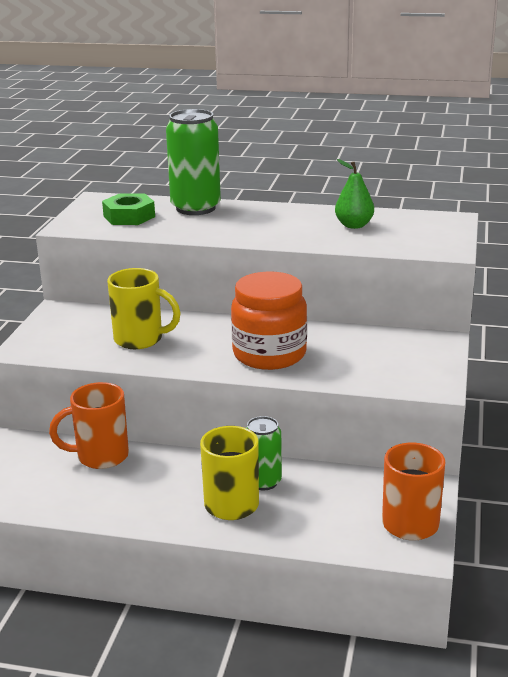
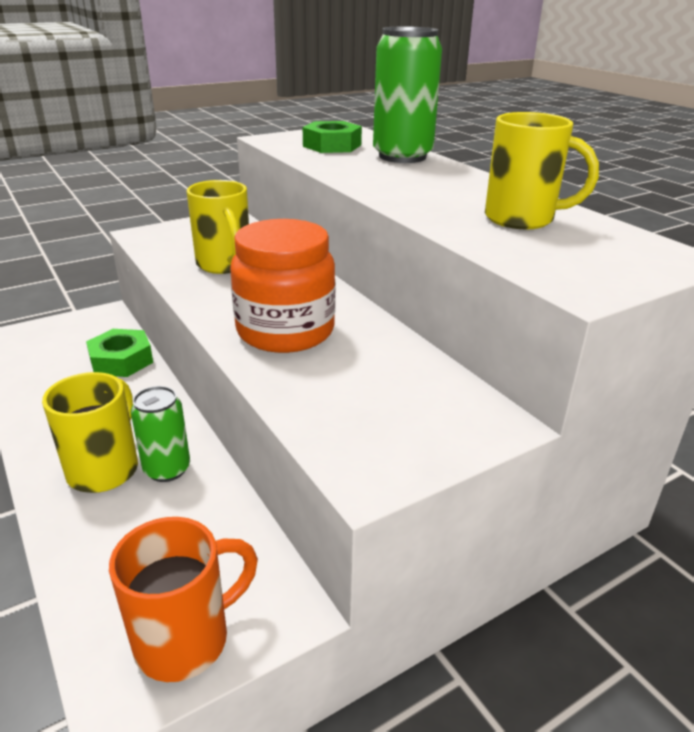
camera: 45 degrees right, 5 degrees up
(100, 456) = (121, 360): orange mug -> green nut
(354, 225) = (522, 219): green pear -> yellow mug

